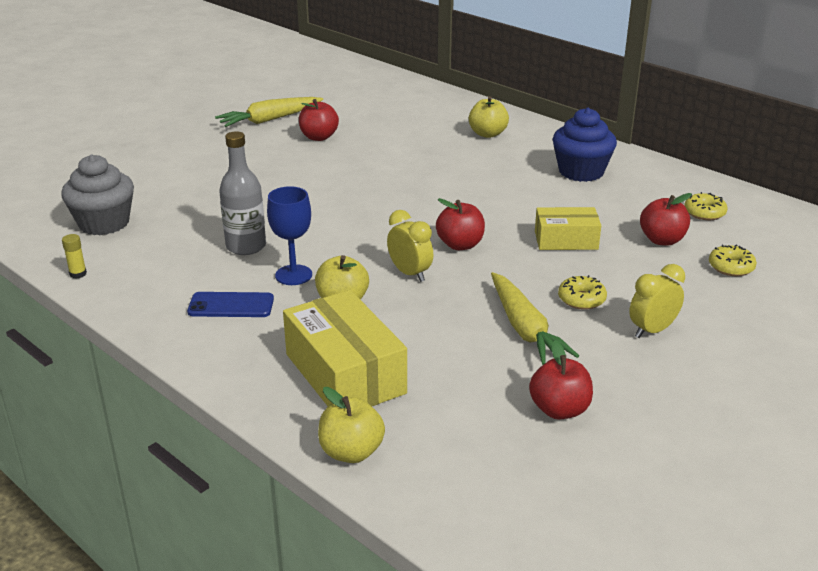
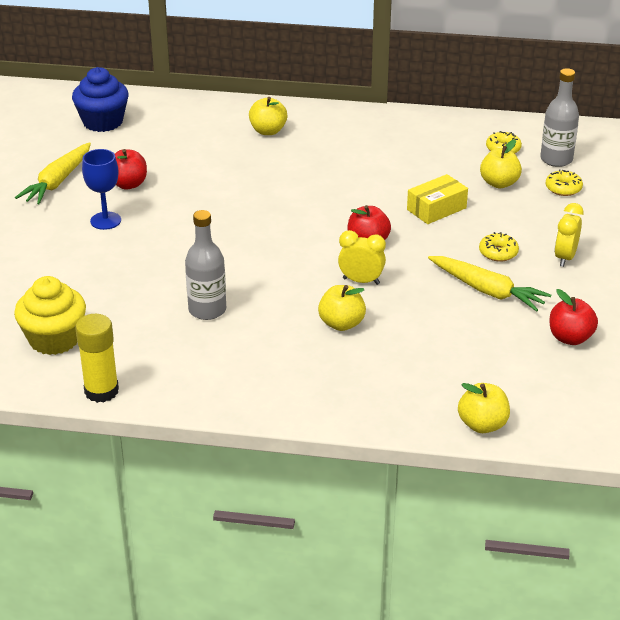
camera: 35 degrees left, 5 degrees up
(78, 274) = (101, 391): yellow glue stick -> yellow glue stick, size x2.11
(104, 223) = (54, 339): grey cupcake -> yellow cupcake
(231, 305) = (264, 362): blue phone -> none
(293, 275) = (277, 318): blue goblet -> blue goblet (105, 221)
(345, 373) = (412, 375): yellow box -> none
(581, 172) = (381, 143): blue cupcake -> blue cupcake (103, 122)
(662, 240) = (499, 183): red apple -> yellow apple
(755, 239) = (556, 159): none -> grey bottle

